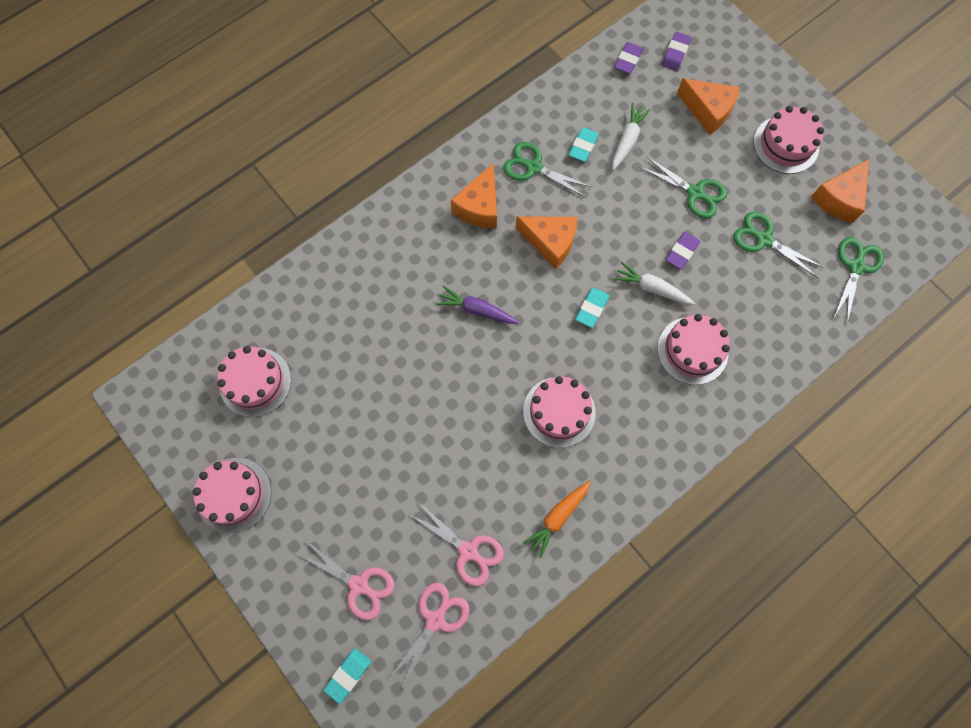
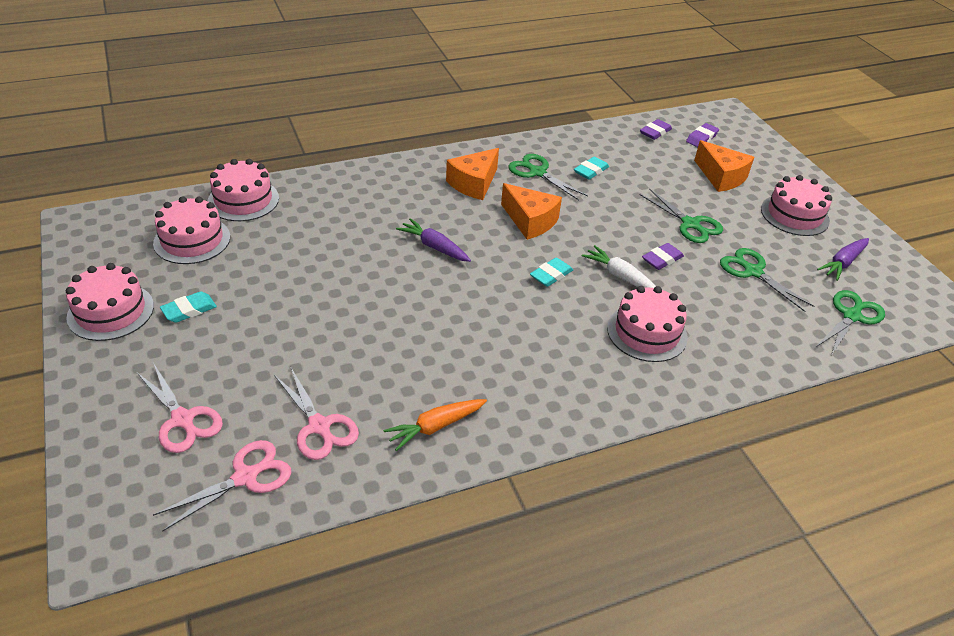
camera: 15 degrees right, 30 degrees down
(348, 675) = (114, 497): turquoise eraser -> turquoise eraser (189, 310)
(559, 412) = (480, 341): pink cake -> pink cake (243, 200)
(627, 140) = (635, 177): white carrot -> none
(839, 198) = (843, 263): orange cheese -> purple carrot

